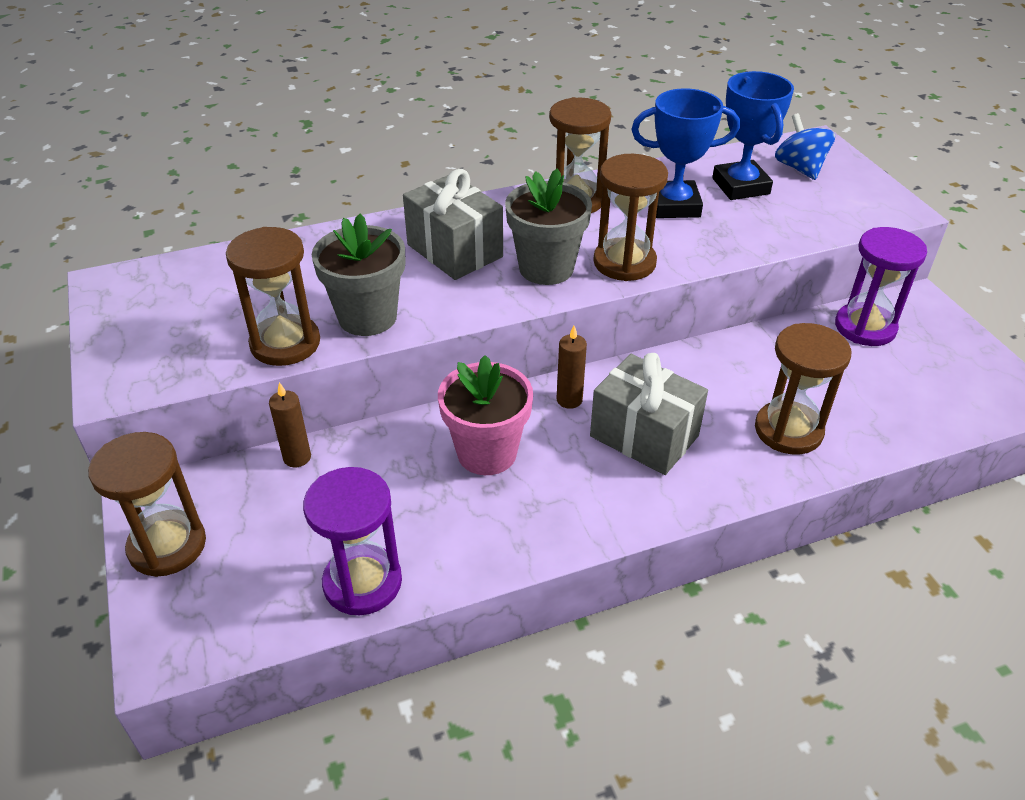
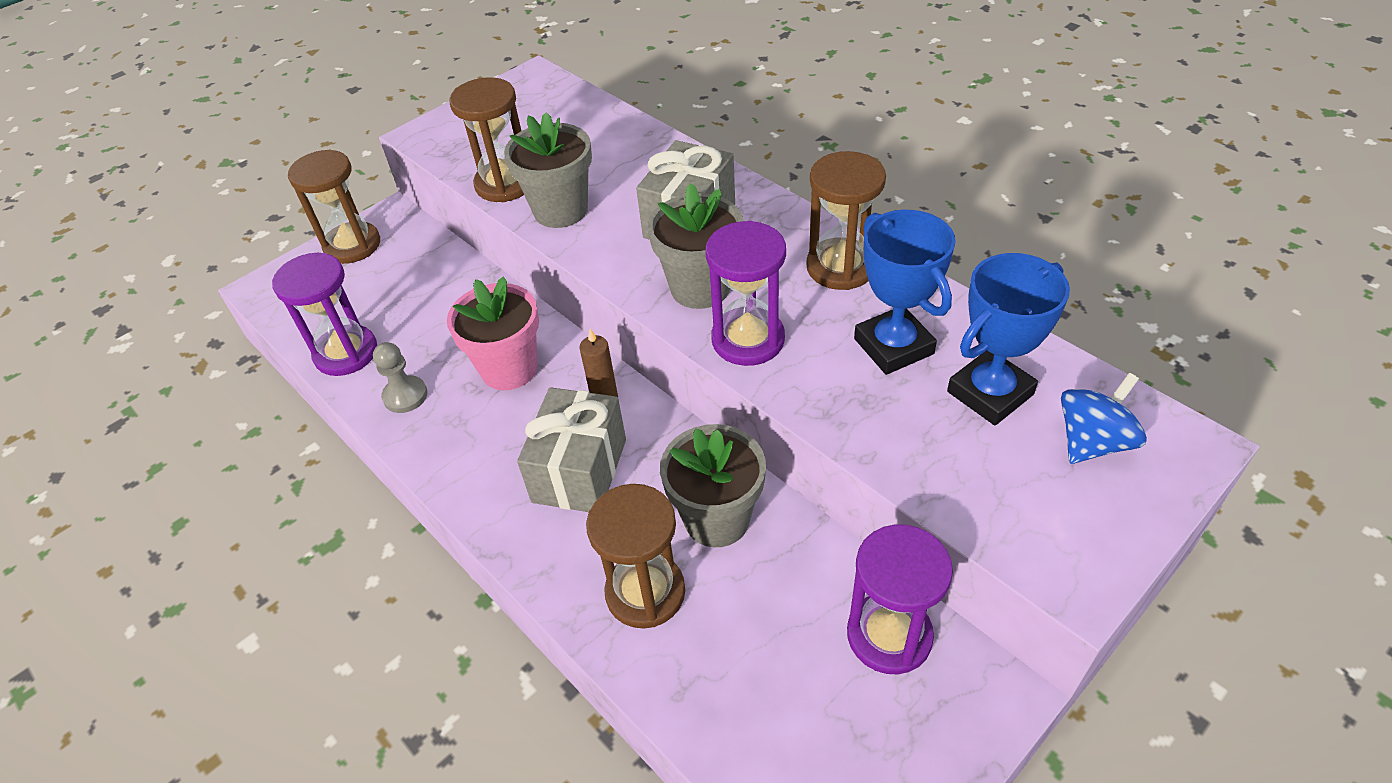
camera: 70 degrees right, 5 degrees up
(297, 457) = (459, 266): brown candle -> none
(469, 540) = (405, 396): none -> grey pawn
(624, 262) = (748, 339): brown hourglass -> purple hourglass
(734, 373) = (717, 519): none -> grey flower pot

